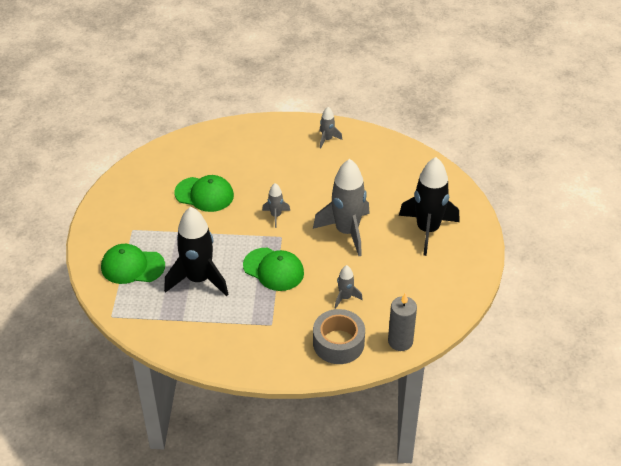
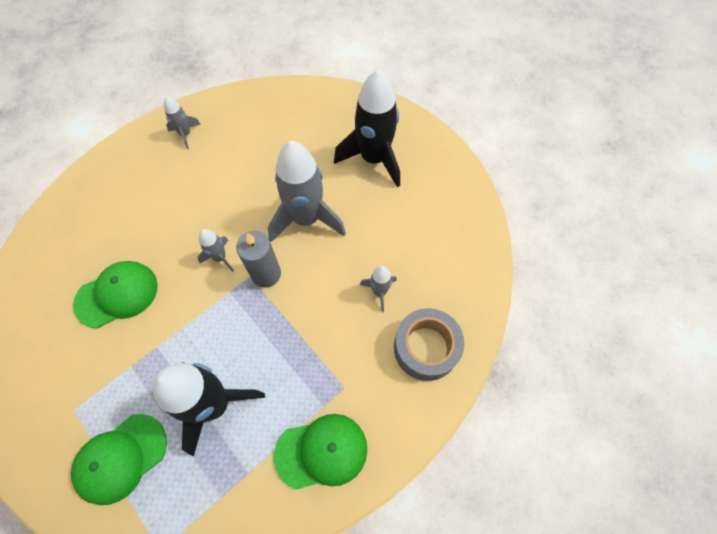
camera: 45 degrees left, 20 degrees up
(273, 269) = (280, 321): green cap -> green cap (321, 451)
(400, 341) = (473, 294): grey candle -> grey candle (266, 274)

